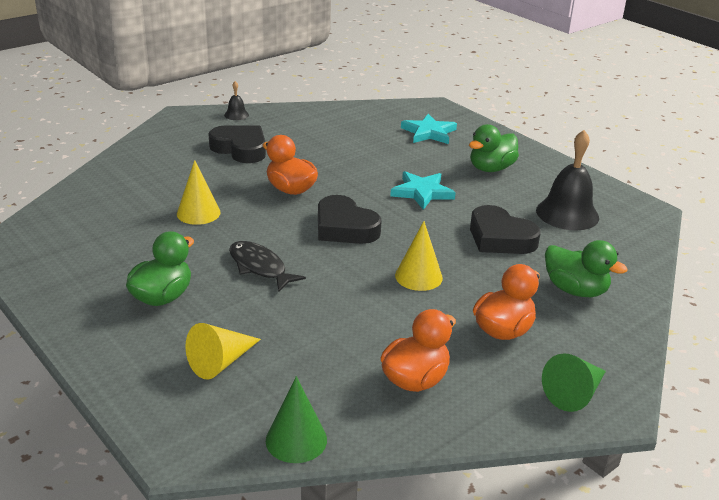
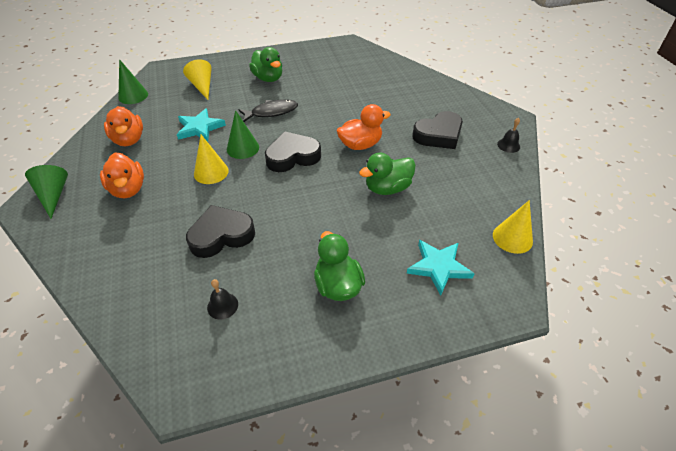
camera: 115 degrees right, 15 degrees up
(198, 213) = (349, 101): yellow cone -> yellow cone (512, 238)
(355, 267) = (242, 148): none -> green cone
(422, 192) = (318, 215): turquoise star -> turquoise star (200, 128)
(567, 213) = (222, 306): black bell -> black bell, size x0.47
(575, 290) = (127, 248): green duck -> green duck (387, 188)

